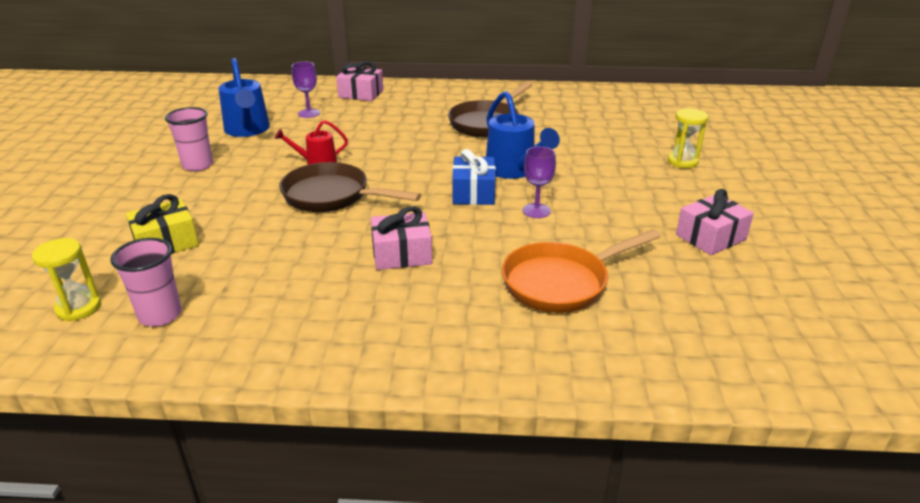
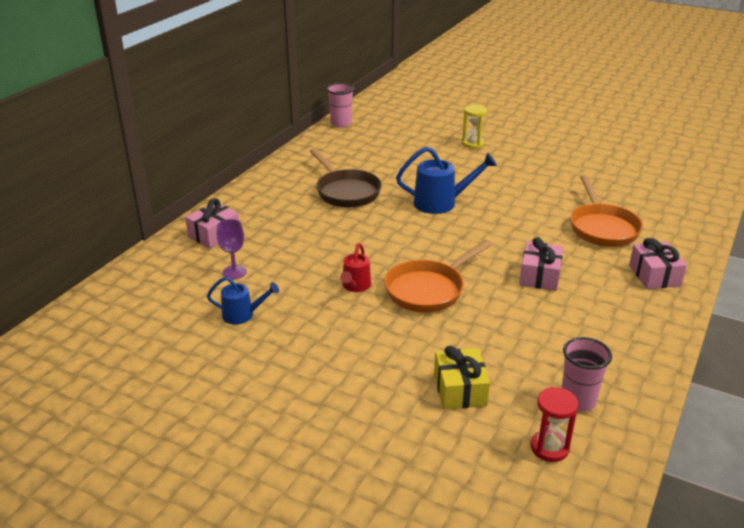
camera: 65 degrees left, 0 degrees up
(78, 308) = (549, 448): yellow hourglass -> red hourglass
(198, 165) = (305, 357): pink cup -> pink cup (341, 124)
(248, 130) = (243, 315): blue watering can -> blue watering can, size x0.60
(332, 196) = (428, 289): brown pan -> orange pan
(473, 193) = (465, 227): blue gift -> none
(536, 211) = (508, 211): purple goblet -> none
(710, 237) = (573, 168): pink gift -> pink gift (654, 275)

